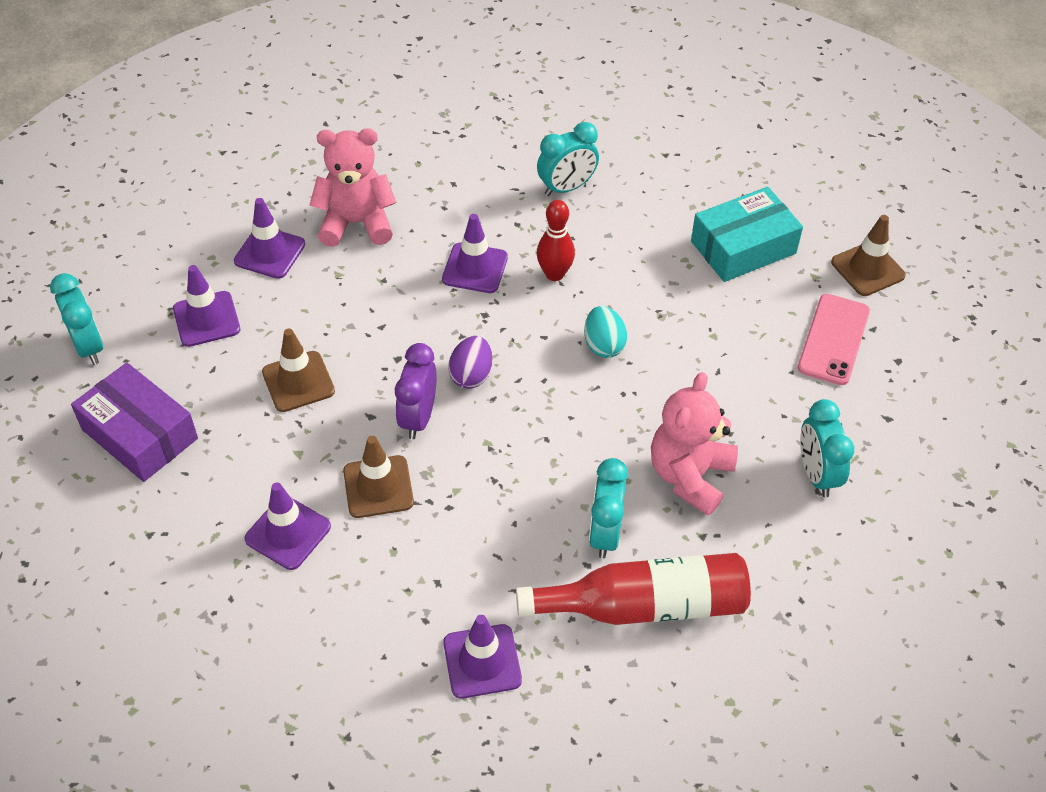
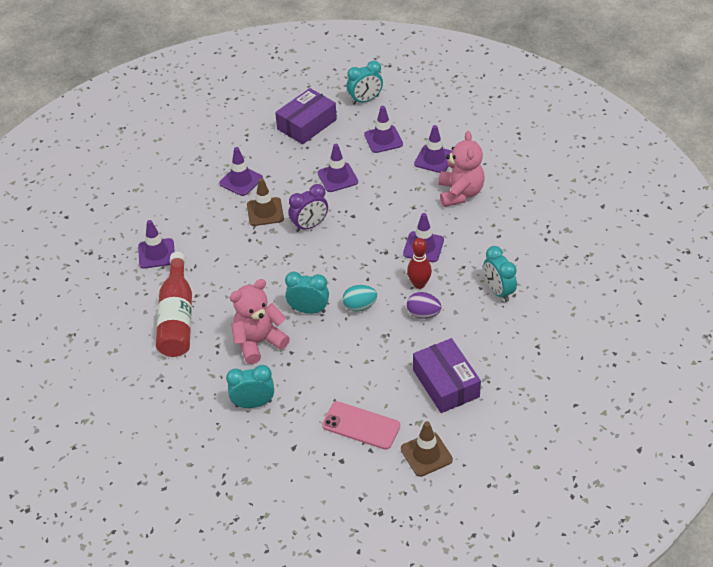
camera: 95 degrees right, 5 degrees down
(298, 382) = (337, 177): brown traffic cone -> purple traffic cone
(418, 418) = (309, 225): purple clock -> purple clock turned 135 degrees clockwise
(471, 375) = (339, 247): purple egg -> purple egg (423, 314)
(605, 533) = (224, 303): turquoise clock -> turquoise clock (308, 310)
(690, 476) = (258, 342): pink teddy bear -> pink teddy bear turned 60 degrees counterclockwise
(743, 247) = (446, 383): turquoise box -> purple box

